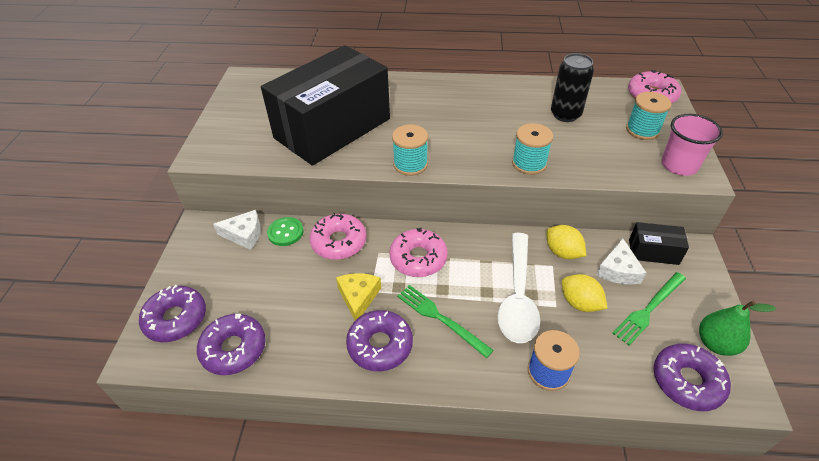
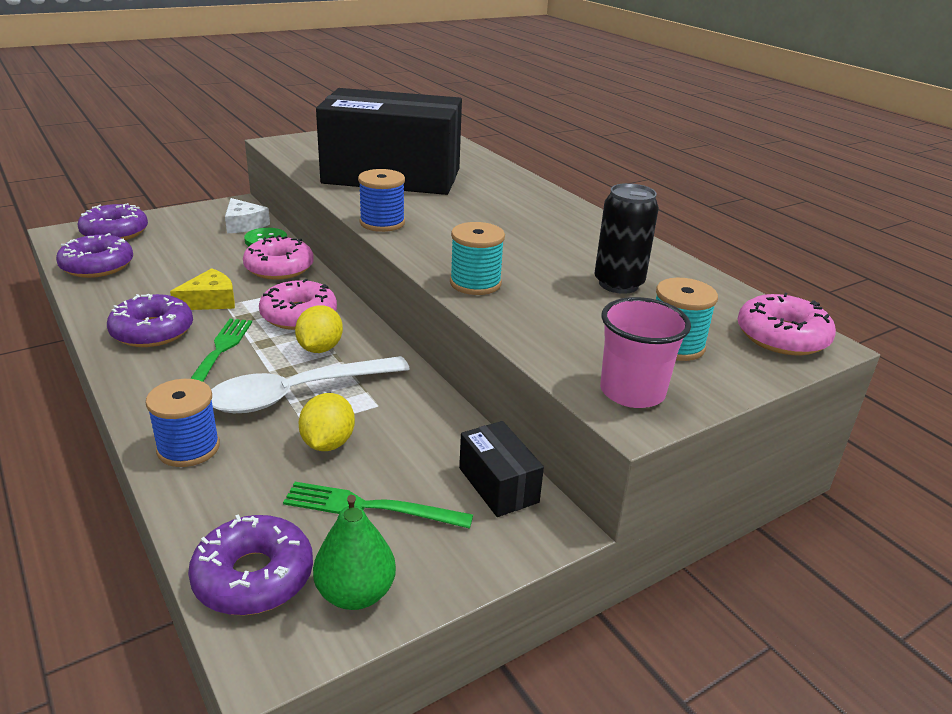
camera: 50 degrees right, 15 degrees down
(410, 164) = (382, 223): turquoise spool -> blue spool
(562, 252) = (410, 406): yellow lemon -> yellow lemon (320, 348)
(618, 270) = (424, 461): white cheese -> none

